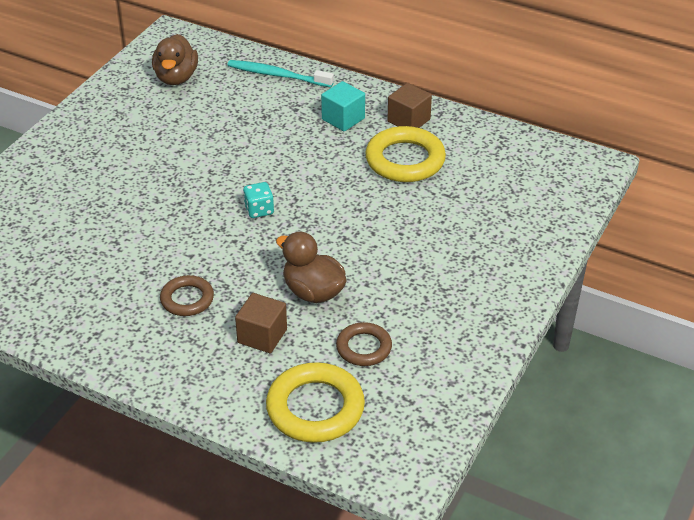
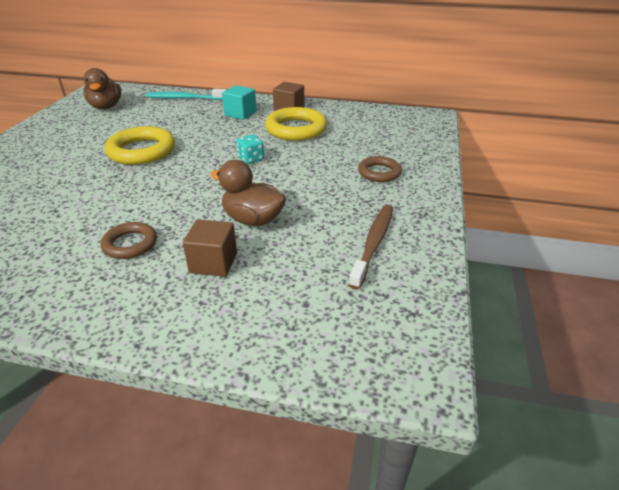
camera: 15 degrees left, 5 degrees down
(259, 210) = (188, 171): turquoise dice -> turquoise dice (251, 159)
(315, 408) = (289, 321): yellow ring -> yellow ring (141, 151)
(364, 348) = (317, 256): brown ring -> brown ring (379, 172)
(425, 345) = (373, 244): none -> brown toothbrush

